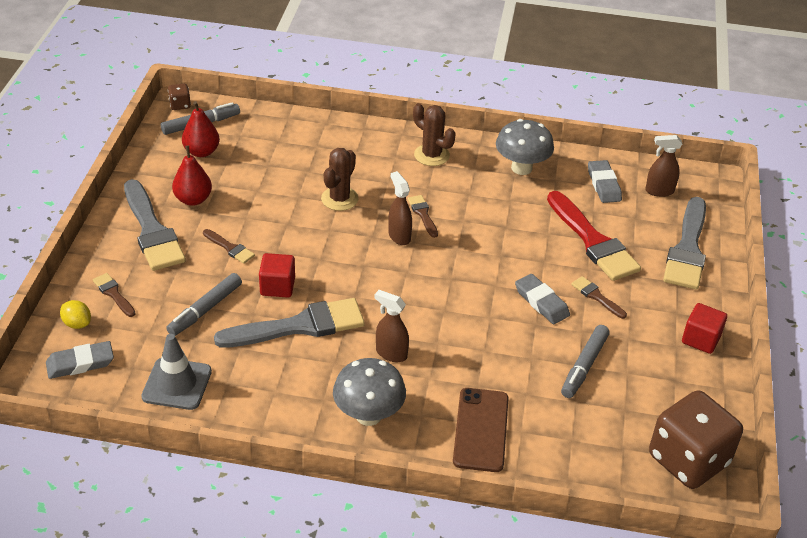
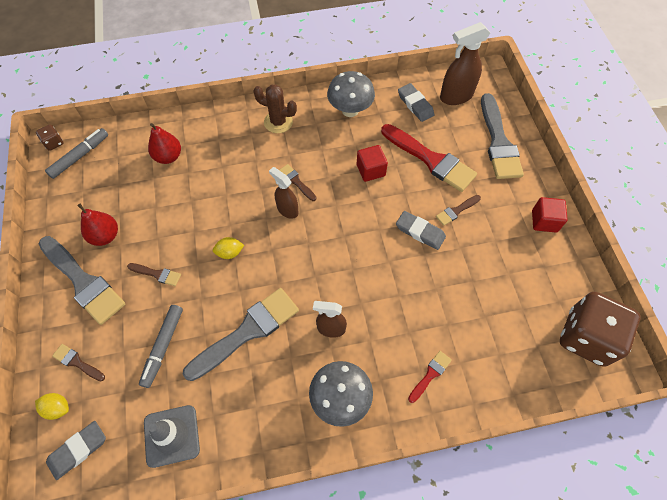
camera: 20 degrees left, 20 degrees up
(201, 152) = (92, 184): red pear -> red pear (168, 157)
(277, 286) = (213, 298): red cube -> red cube (370, 170)
(316, 254) = (230, 253): none -> yellow lemon
(339, 199) = (225, 190): brown cactus -> none
(480, 430) = (430, 375): brown phone -> red brush
(584, 366) = (477, 280): grey marker -> none
(596, 296) = (456, 211): brown brush -> brown brush turned 60 degrees counterclockwise
(659, 191) = (456, 96): brown spray bottle -> brown spray bottle, size x1.59

